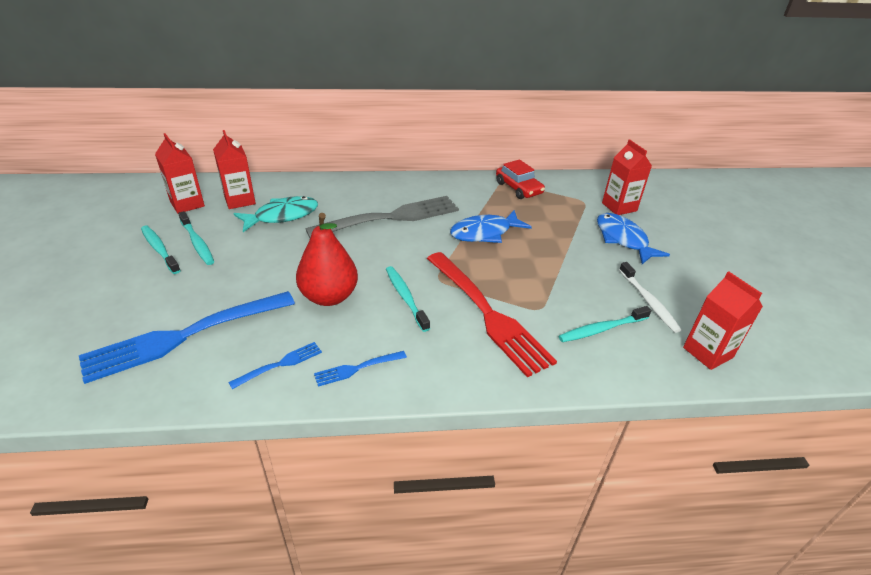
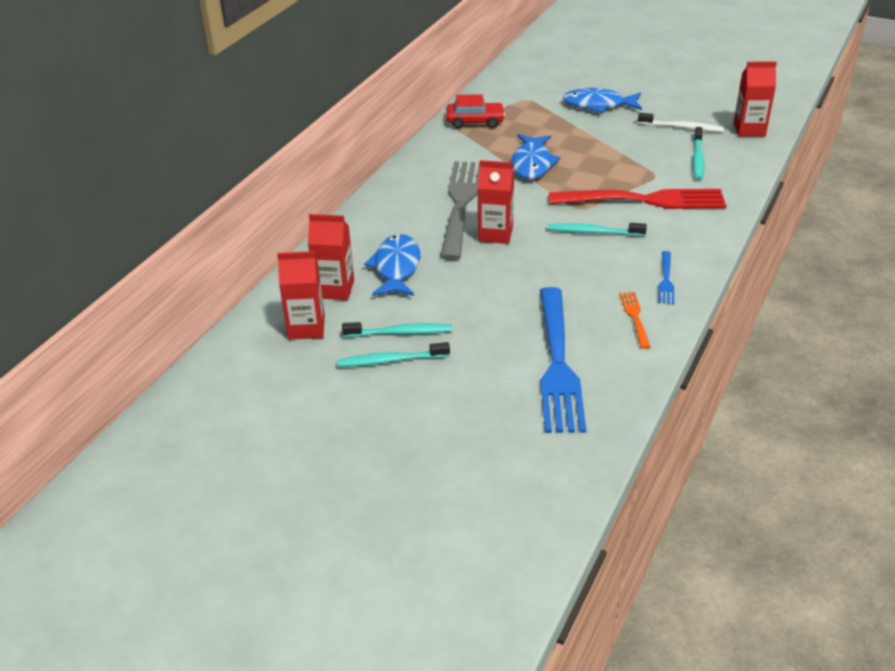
camera: 55 degrees left, 0 degrees up
(279, 365) = (635, 318): blue fork -> orange fork
(282, 216) = (396, 267): turquoise fish -> blue fish
(329, 296) = (561, 271): red pear -> none
(619, 207) = (551, 87): red carton -> red carton (495, 234)

